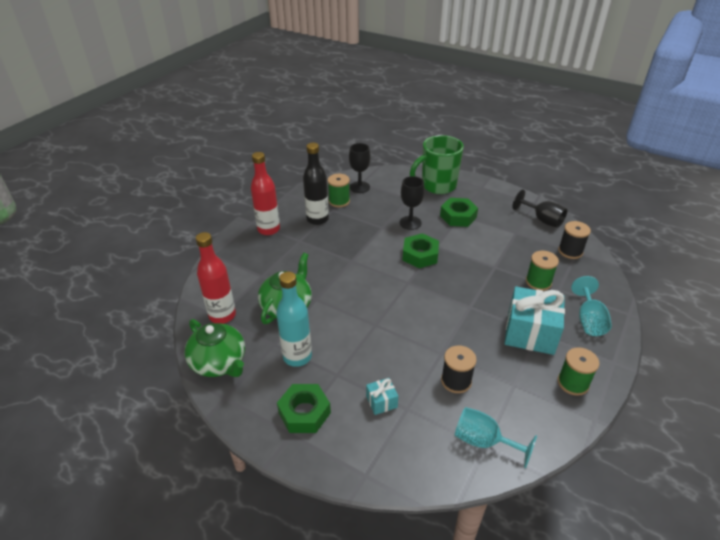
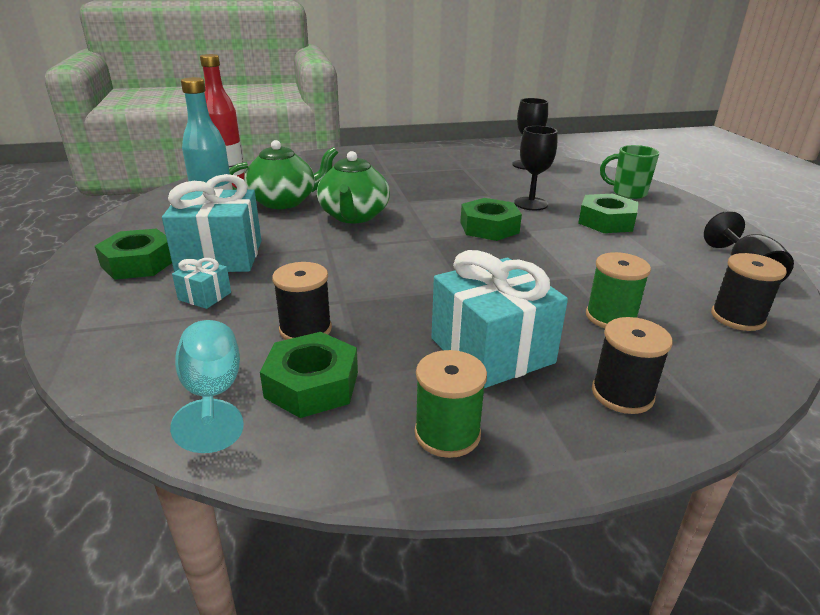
camera: 45 degrees right, 10 degrees down
(219, 363) = (164, 205): green teapot -> green teapot (354, 216)
(268, 229) = (378, 158): red bottle -> none
(317, 219) = (435, 168): black bottle -> none
(336, 373) = (220, 256): none -> turquoise gift
(339, 201) = (483, 165): green spool -> none
(437, 186) = (628, 193): green mug -> green mug, size x0.60
(505, 404) = (312, 384): none -> green nut
(589, 320) = (622, 394): turquoise goblet -> black spool

